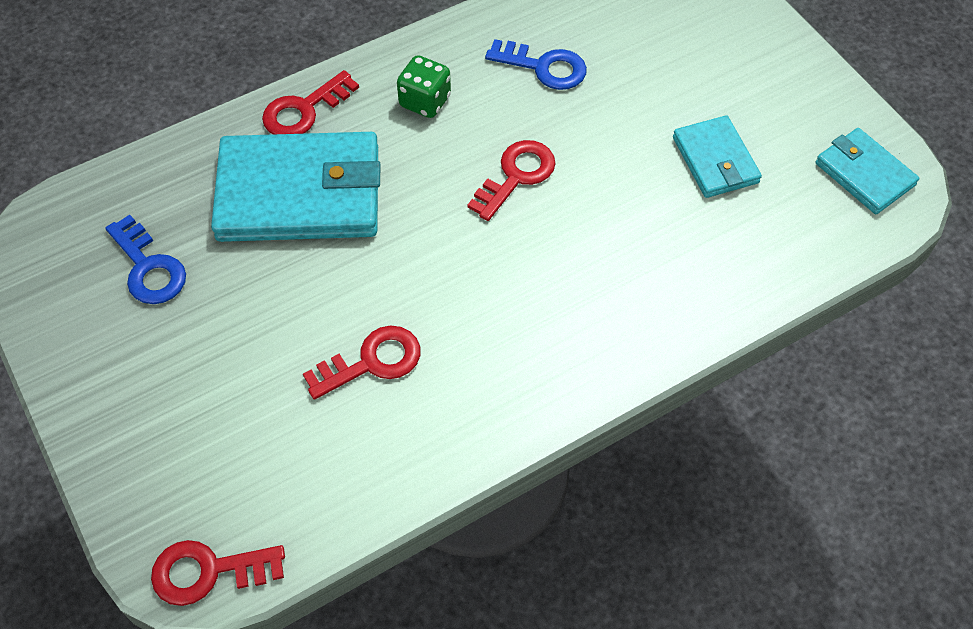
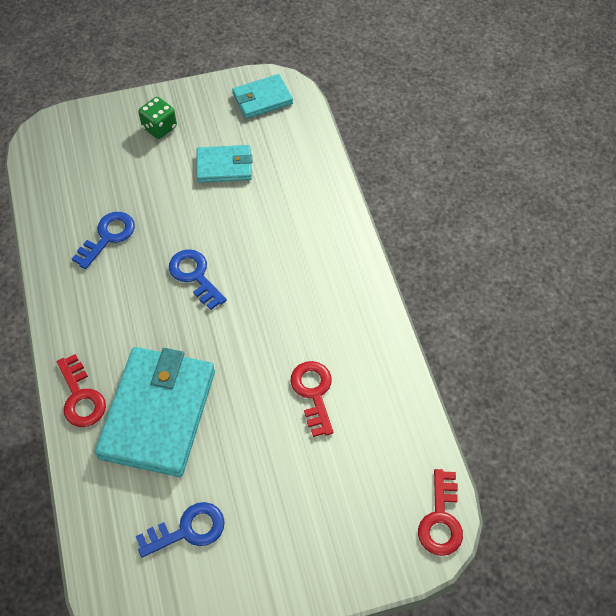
camera: 75 degrees left, 0 degrees up
(425, 101) = (107, 316): green dice -> green dice (159, 127)
(516, 176) = (195, 276): red key -> blue key

